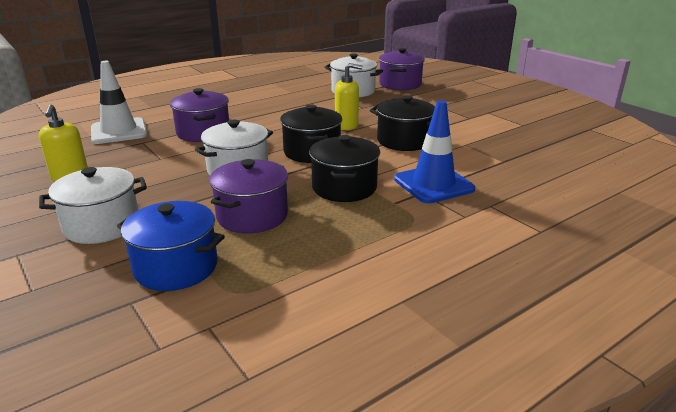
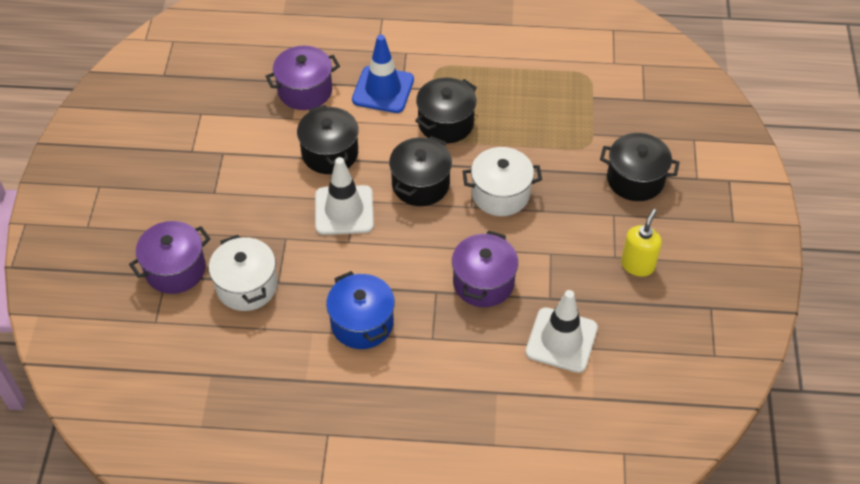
camera: 140 degrees left, 25 degrees up
(102, 225) = (635, 179): white pot -> black pot
(176, 267) = (608, 112): blue pot -> blue pot (362, 323)
(252, 216) = (533, 131): purple pot -> purple pot (305, 91)
(347, 125) = (344, 210): yellow soap dispenser -> white traffic cone

